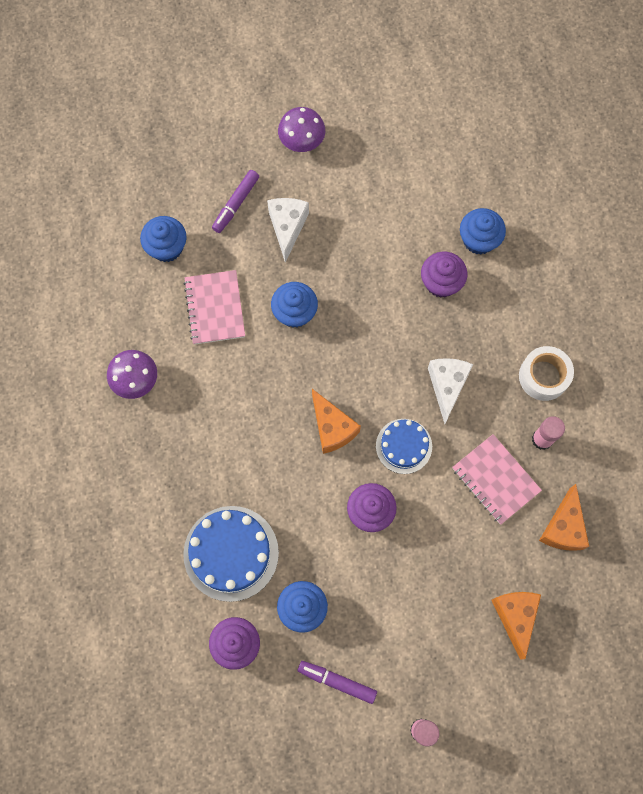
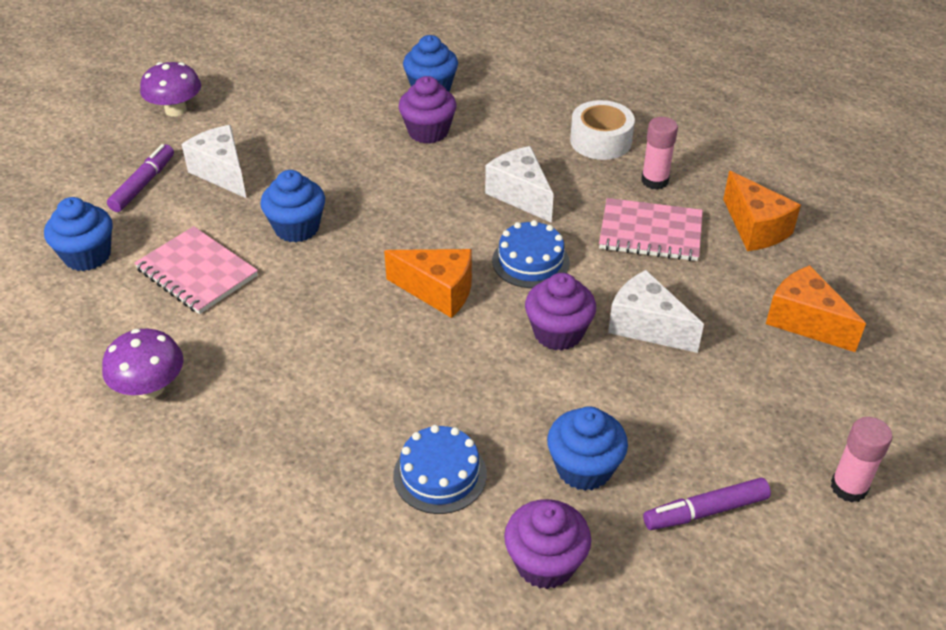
camera: 40 degrees left, 30 degrees down
(231, 553) = (440, 474): blue cake -> blue cake, size x0.61
(236, 204) = (143, 184): purple marker -> purple marker turned 150 degrees counterclockwise
(422, 546) = (646, 326): none -> white cheese

